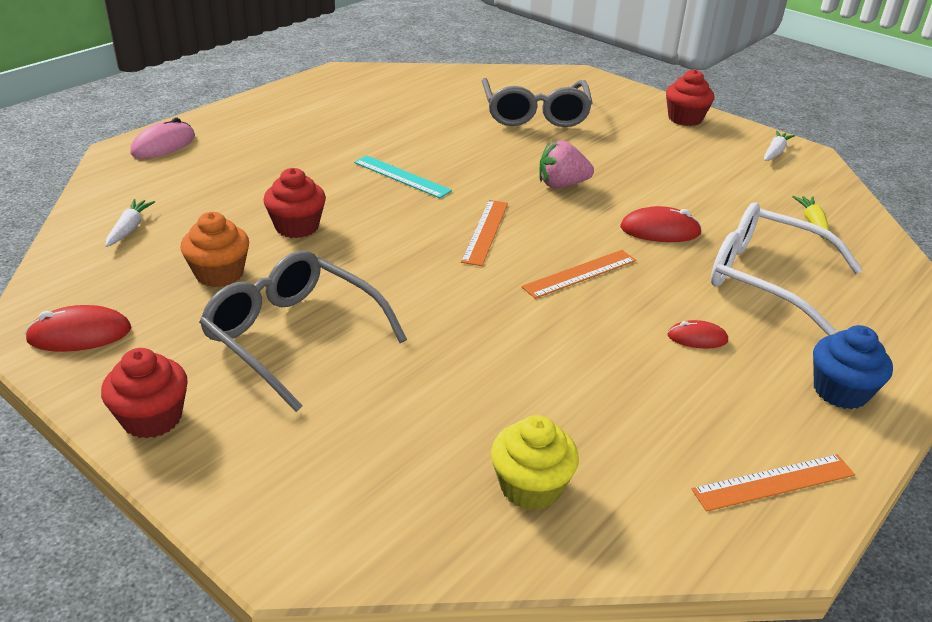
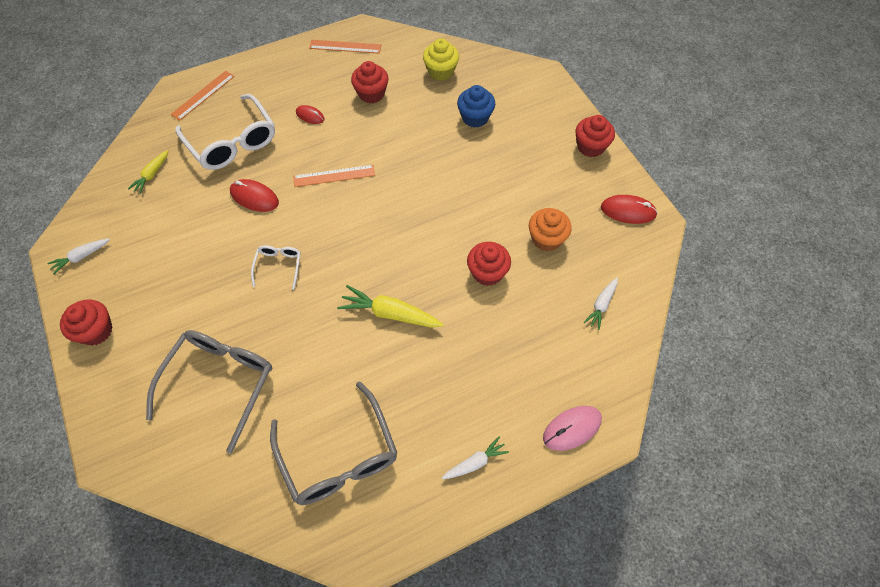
camera: 155 degrees left, 25 degrees up
(260, 116) = (475, 462): none -> white carrot
(292, 336) = (515, 177): grey glasses -> grey glasses (339, 457)
(402, 176) = (390, 313): turquoise ruler -> yellow carrot
(485, 232) = (365, 229): orange ruler -> orange ruler (203, 95)
(561, 184) = (278, 266): pink strawberry -> white glasses
(631, 401) = (371, 94): none -> red cupcake
(840, 391) = (274, 71): blue cupcake -> blue cupcake (475, 117)

